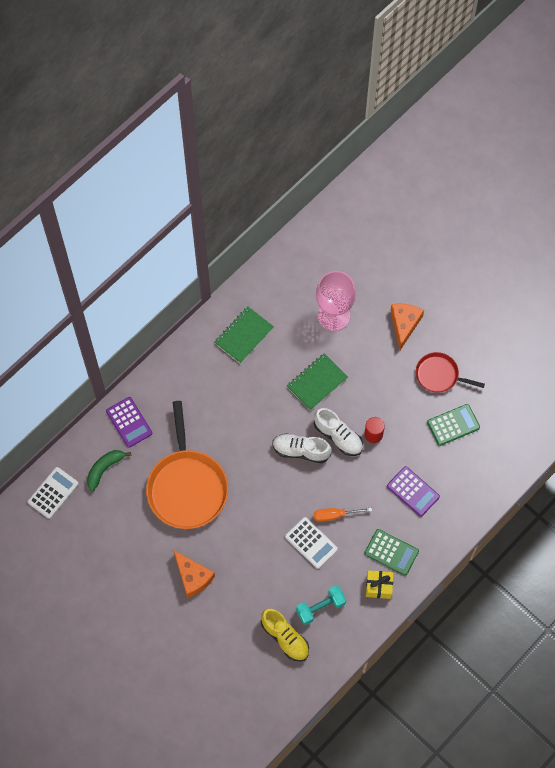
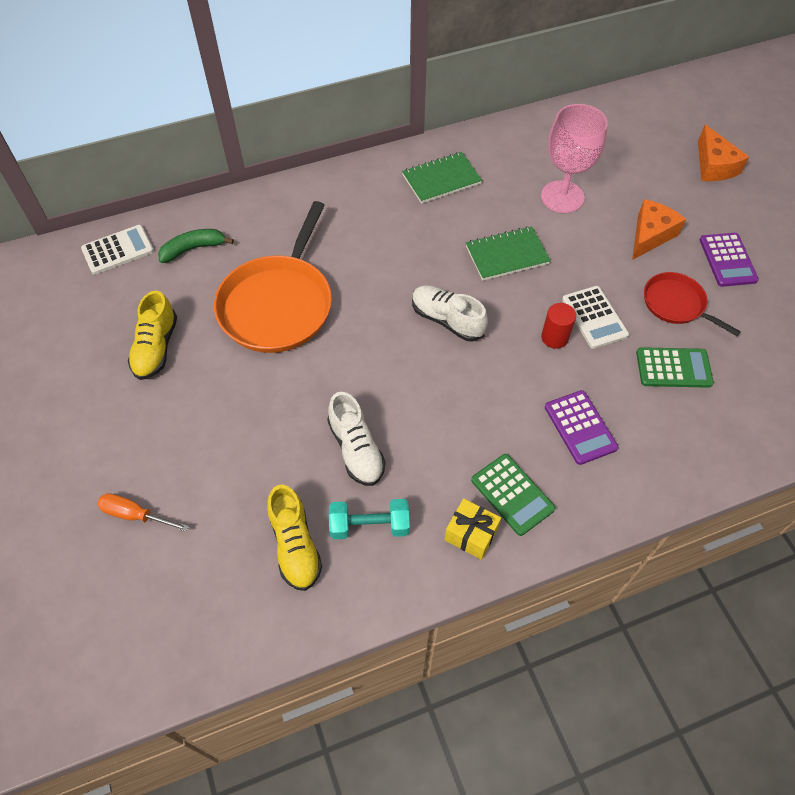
camera: 25 degrees right, 10 degrees down
(127, 553) = (156, 348): none -> yellow shoe
(129, 422) = (254, 214): purple calculator -> purple calculator (727, 260)
(193, 577) = (218, 410): orange cheese -> orange cheese (714, 166)
(311, 543) = (402, 434): white calculator -> white calculator (594, 317)
(335, 515) = (453, 413): orange screwdriver -> orange screwdriver (135, 515)
(338, 436) = (505, 322): white shoe -> white shoe (356, 449)

